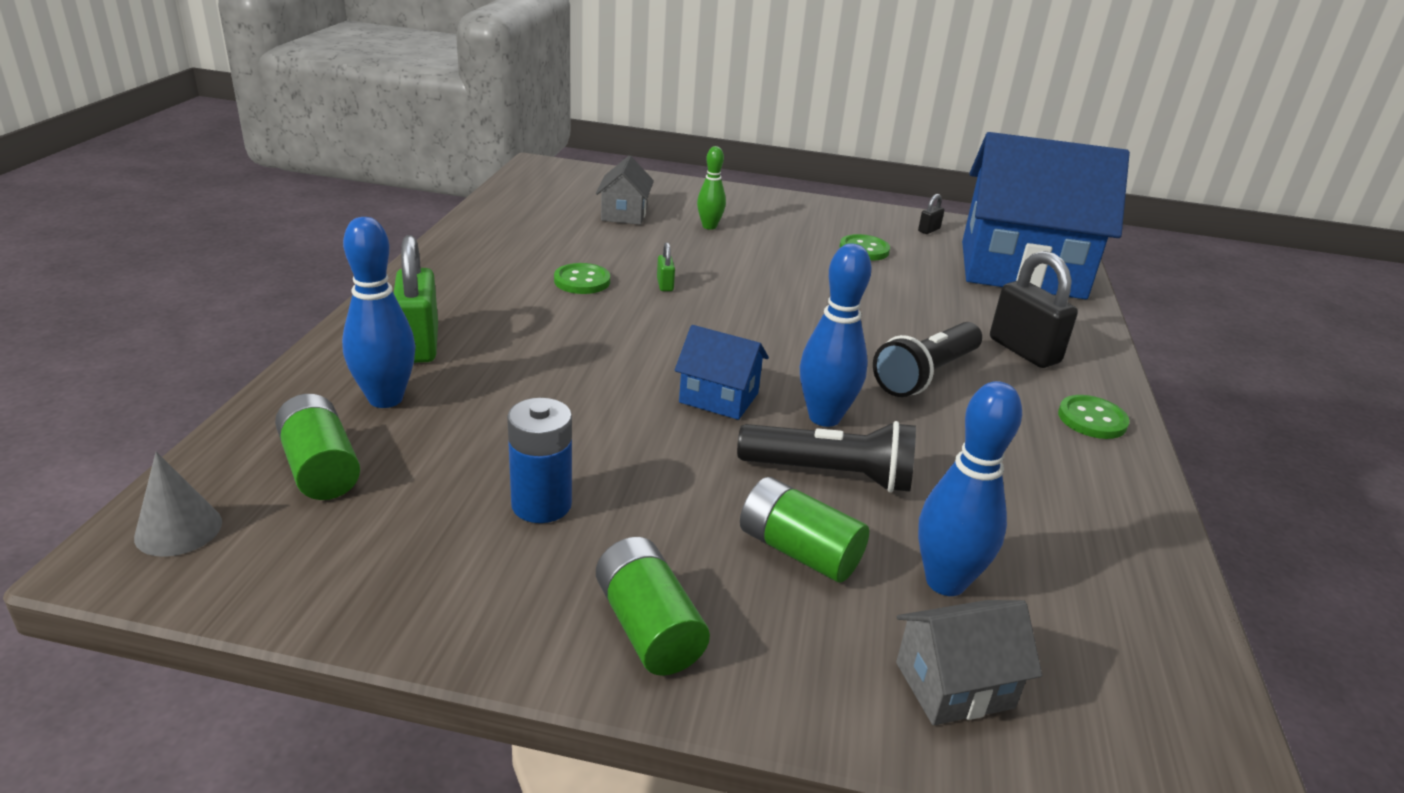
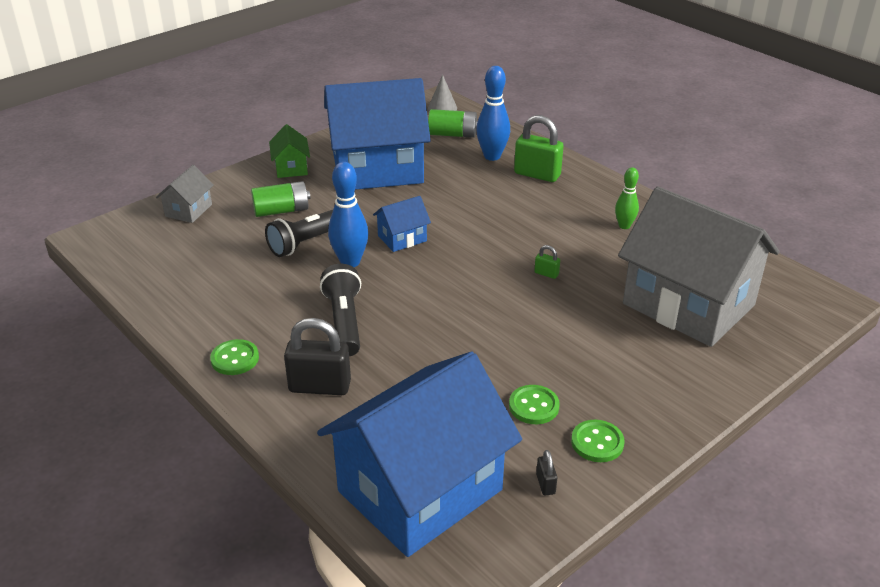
camera: 130 degrees right, 5 degrees up
(541, 504) = (377, 169): blue battery -> blue house
(582, 281) = (576, 244): green button -> green button (597, 442)
(624, 214) = (688, 304): grey house -> grey house, size x2.40
(648, 627) = (291, 168): green battery -> green house
(709, 226) = (637, 339): green bowling pin -> green bowling pin (624, 226)
(945, 582) = (222, 234): blue bowling pin -> none

